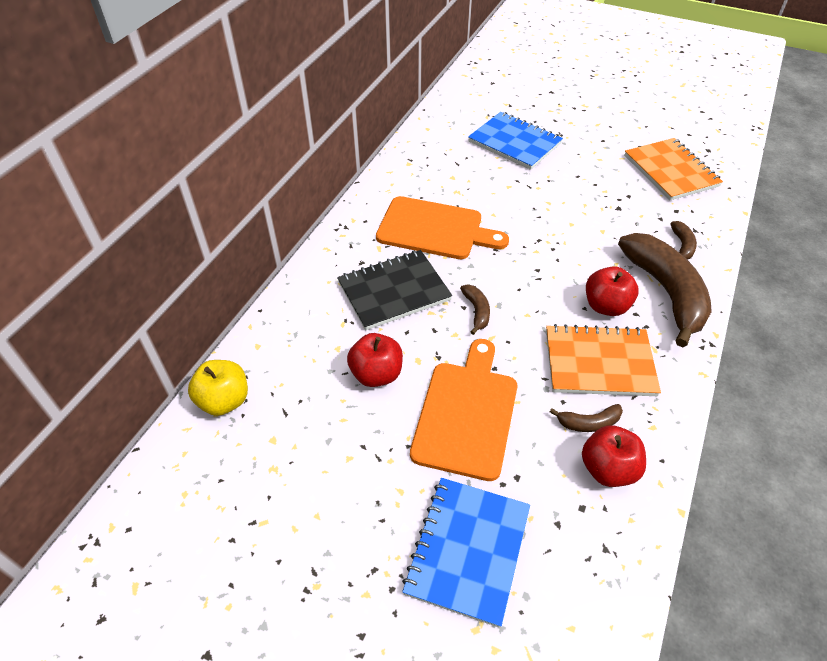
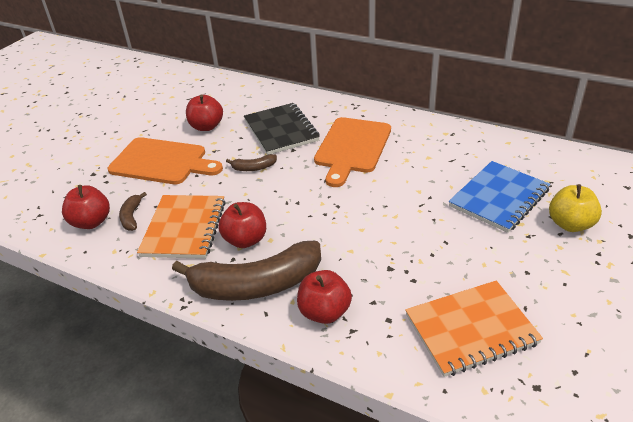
camera: 95 degrees right, 10 degrees down
(224, 401) = (203, 80): yellow apple -> yellow apple (570, 224)
(467, 550) = (70, 161): blue notebook -> none
(682, 246) = (324, 312): brown banana -> red apple

